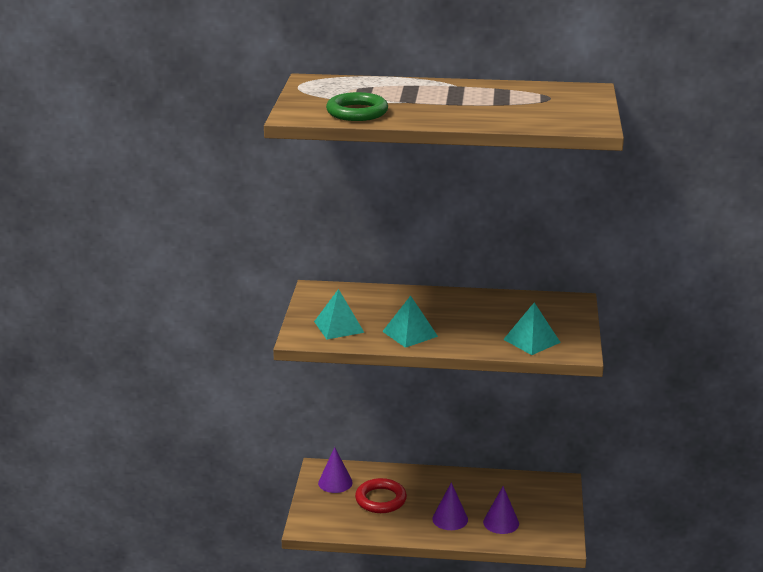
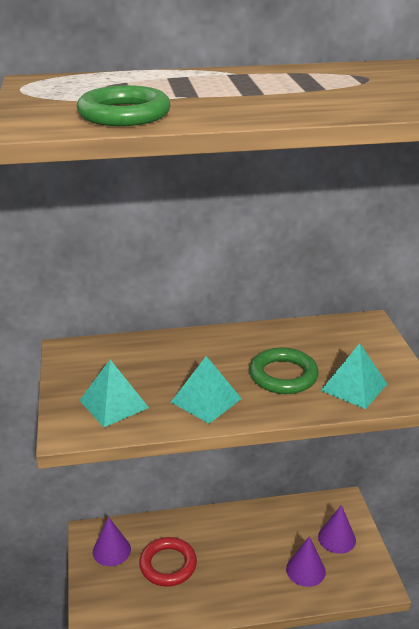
camera: 15 degrees left, 5 degrees up
(450, 519) = (251, 577): purple cone -> purple cone (336, 538)
(479, 326) = (283, 375): none -> green ring

